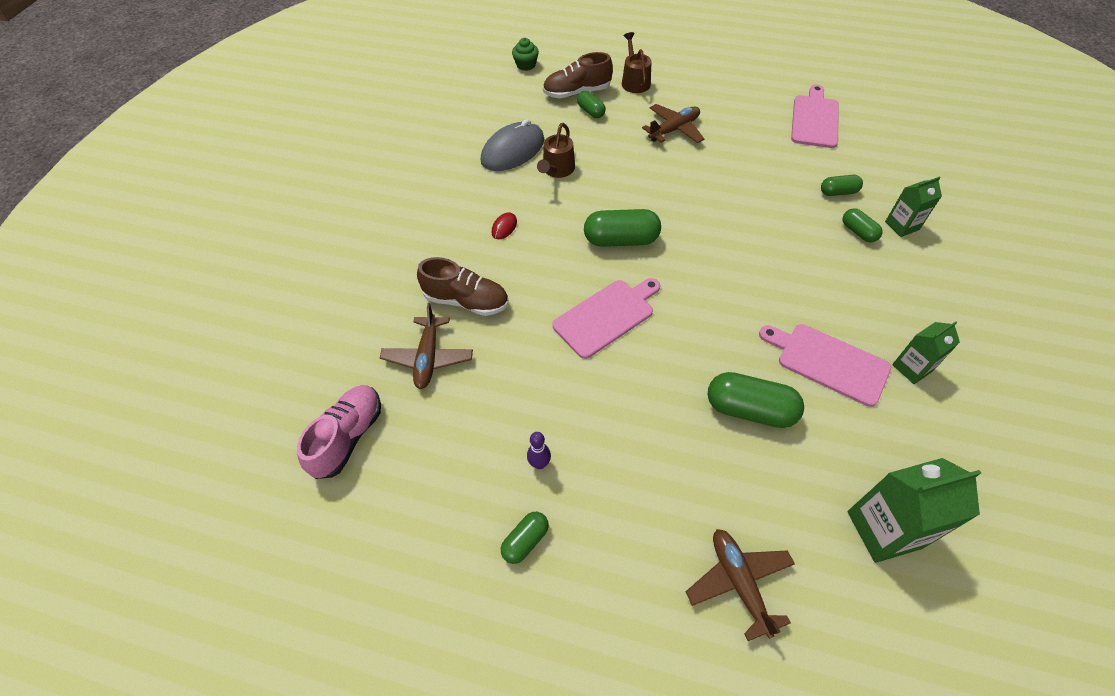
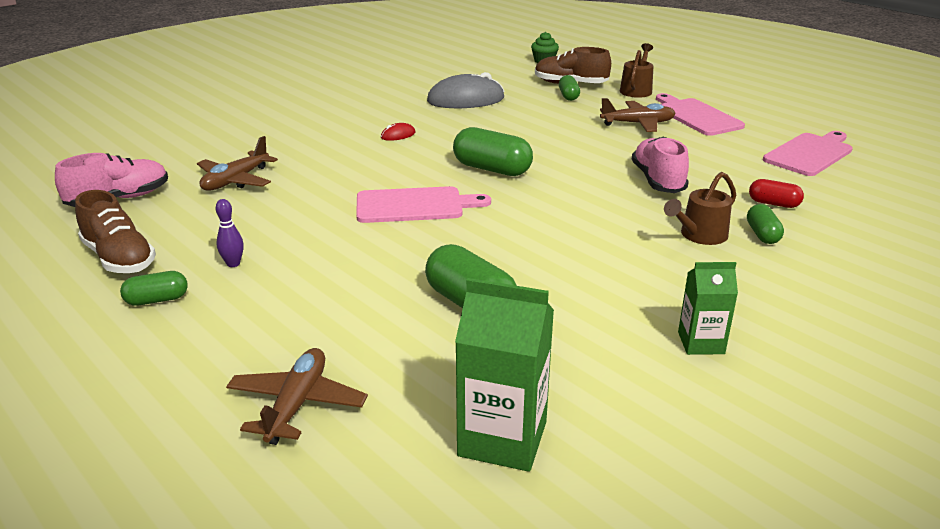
camera: 30 degrees right, 25 degrees down
(466, 301) = (309, 162): brown shoe -> brown shoe (119, 258)
(557, 170) = (490, 118): brown watering can -> brown watering can (700, 235)
(747, 199) = (658, 180): none -> pink shoe
(828, 362) = (602, 305): pink cutting board -> pink cutting board (696, 116)
(838, 192) = (773, 204): green capsule -> red capsule
(902, 225) = (826, 246): green carton -> none

